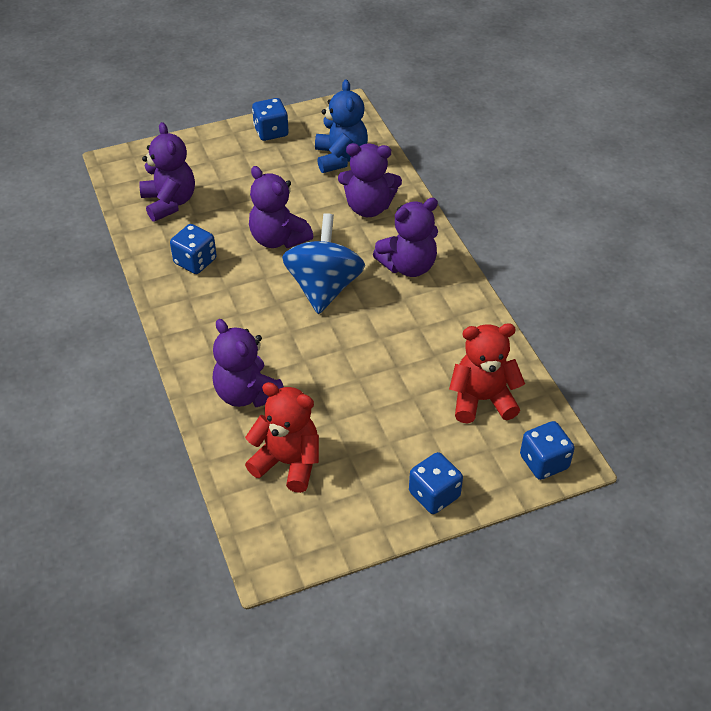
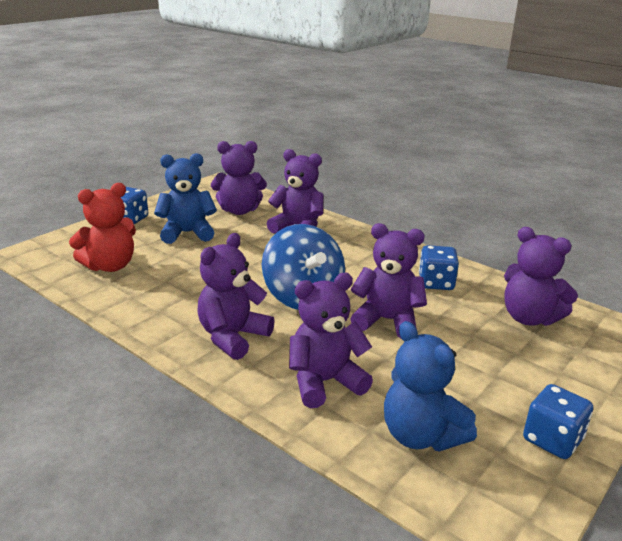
camera: 150 degrees right, 20 degrees down
(288, 462) = (239, 210): red teddy bear -> purple teddy bear
(377, 433) = (187, 233): none -> blue teddy bear
(544, 462) = (48, 248): blue dice -> none

